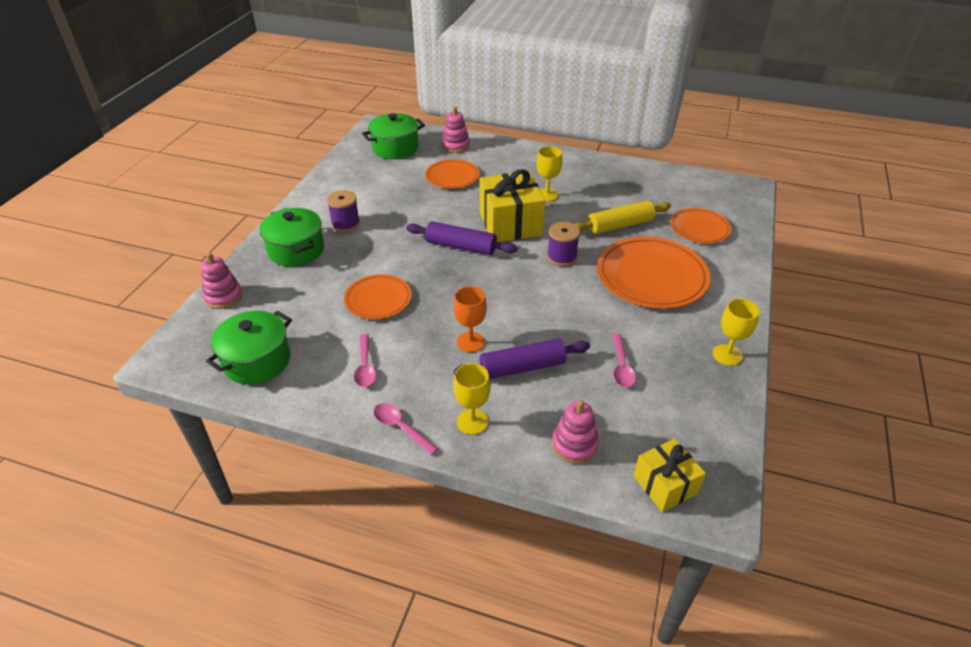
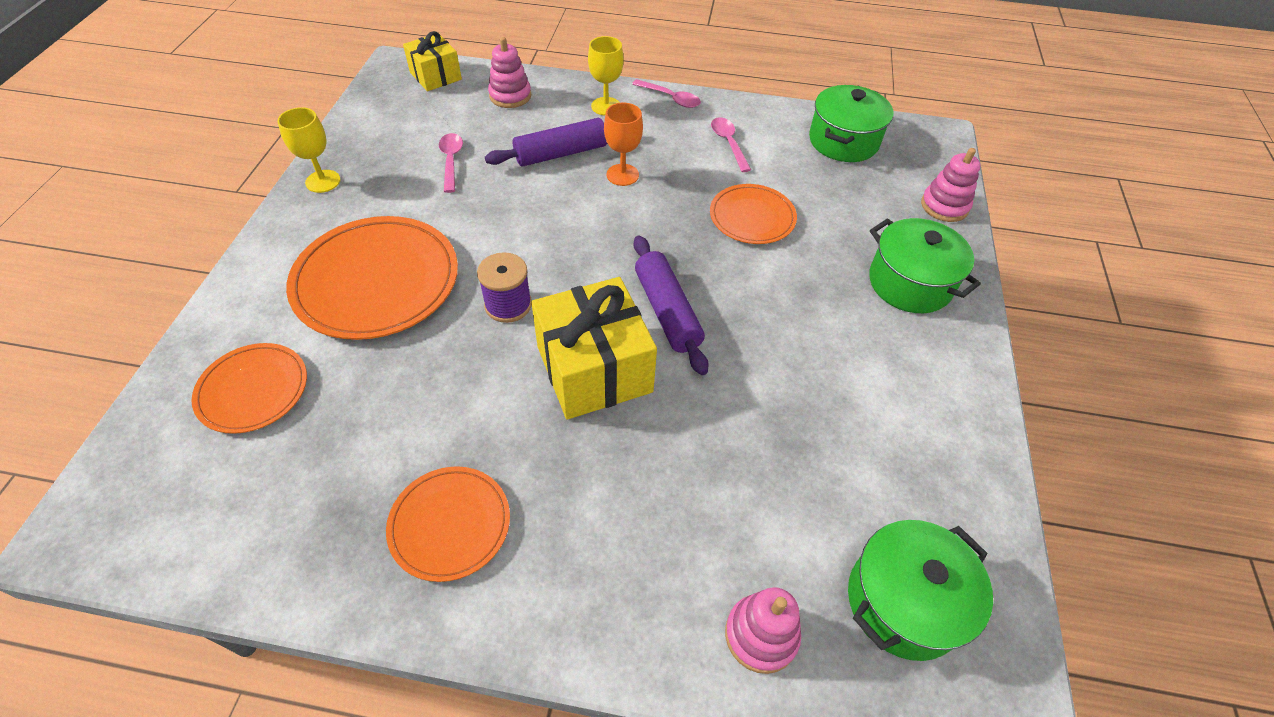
camera: 170 degrees right, 10 degrees up
(345, 224) = (870, 342): purple spool -> none
(452, 176) = (732, 498): orange plate -> orange plate (450, 524)
(461, 246) = (667, 311): purple rolling pin -> purple rolling pin turned 60 degrees clockwise
(547, 195) = (528, 457): yellow goblet -> none
(620, 225) = (398, 383): yellow rolling pin -> none

